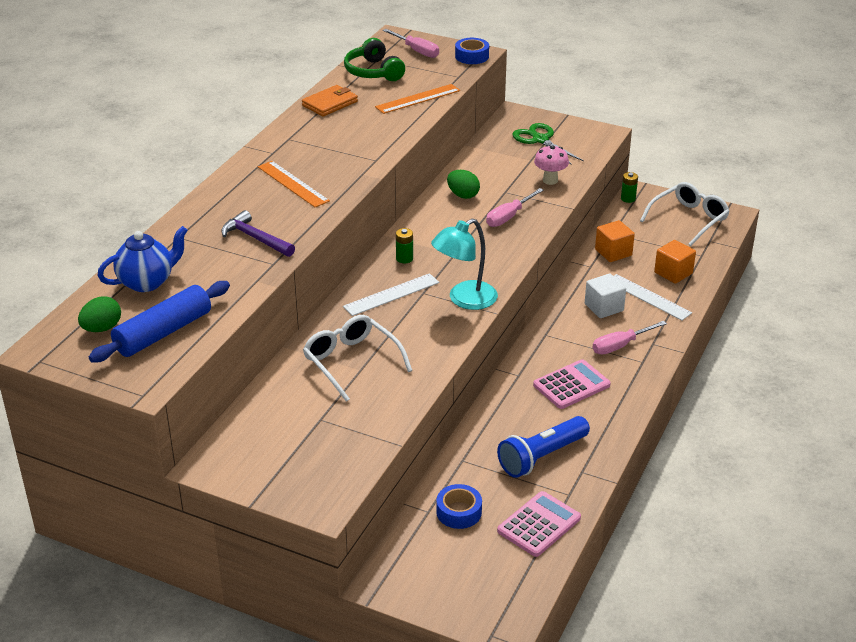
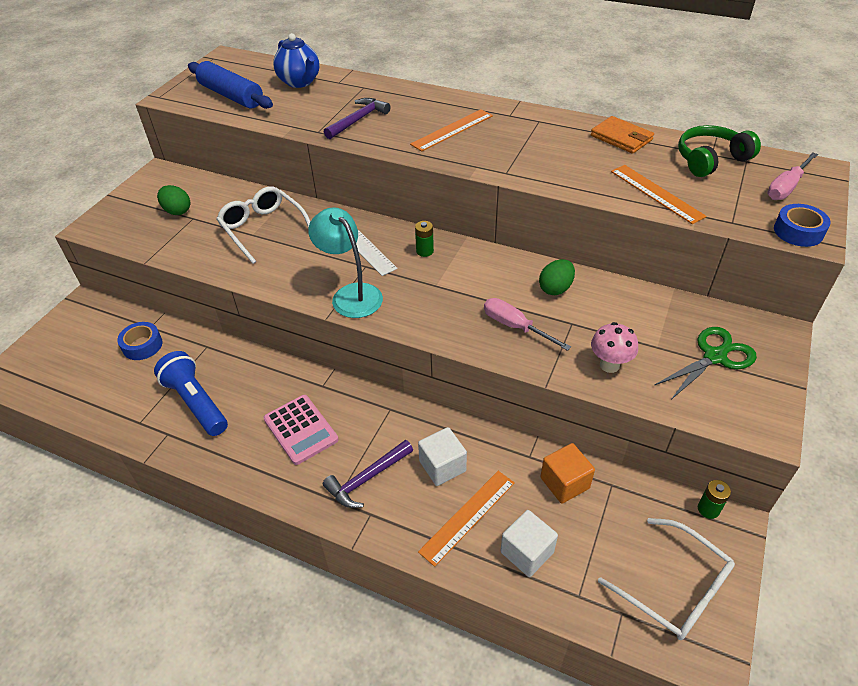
camera: 90 degrees right, 10 degrees up
(102, 328) = (244, 73): green egg -> green egg (177, 211)
(351, 362) = (263, 229): white glasses -> white glasses turned 90 degrees counterclockwise
(539, 525) = (108, 399): pink calculator -> none
(620, 346) = (367, 479): pink screwdriver -> purple hammer
(648, 297) = (467, 516): white ruler -> orange ruler
(673, 273) = (527, 552): orange cube -> white cube

